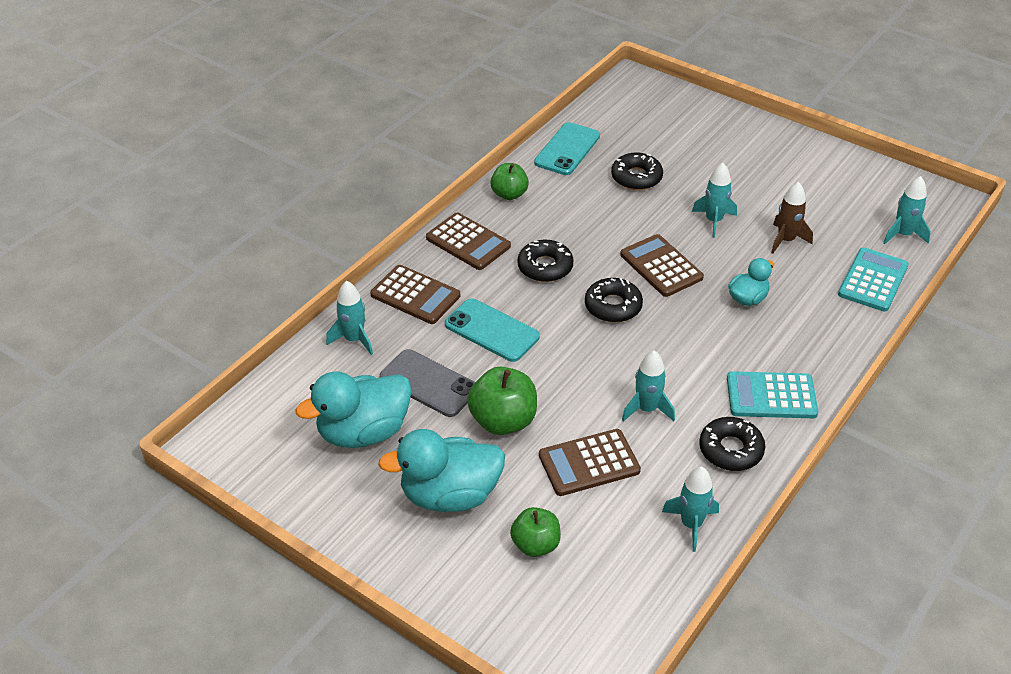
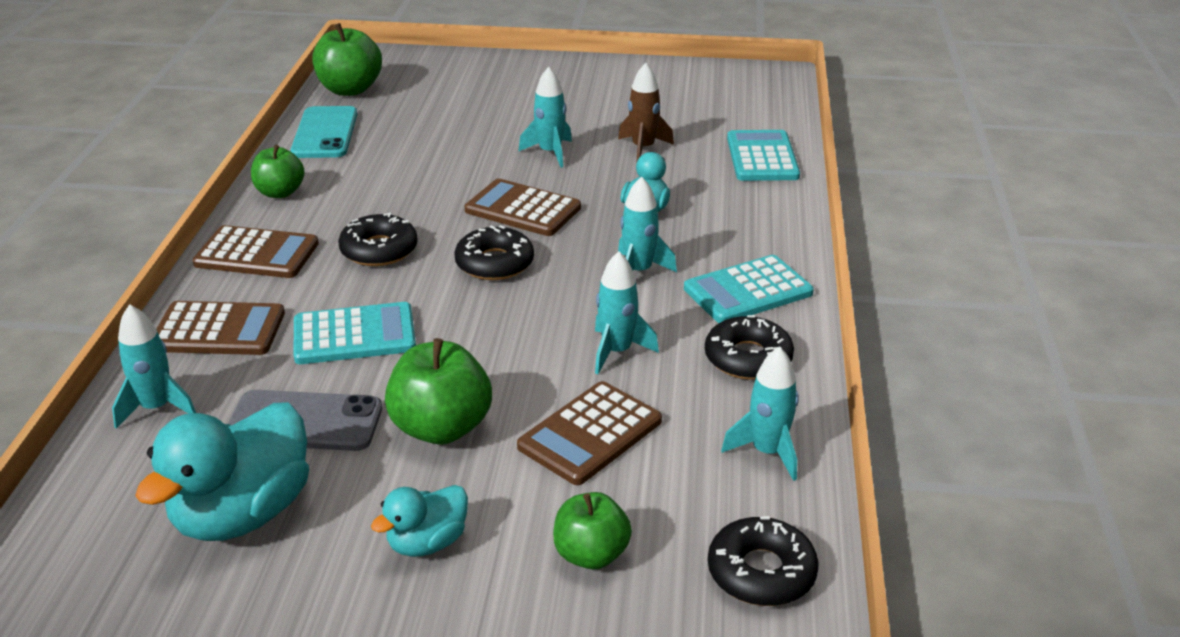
camera: 30 degrees left, 10 degrees down
(450, 495) = (427, 543): turquoise duck -> turquoise duck, size x0.54
(491, 330) = (354, 335): turquoise phone -> turquoise calculator
(607, 112) = (350, 89): none -> green apple
(636, 177) = (429, 138): black donut -> black donut (761, 572)
(903, 234) = (757, 112): turquoise rocket -> turquoise rocket (639, 271)

